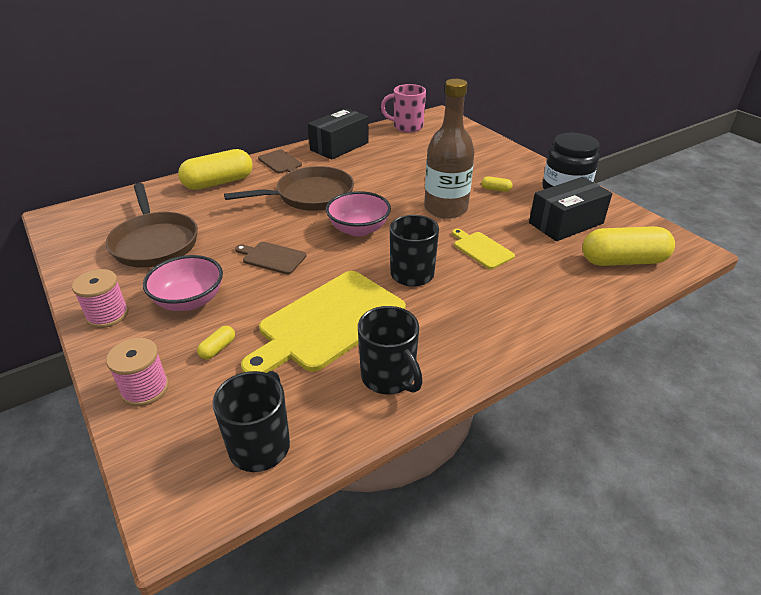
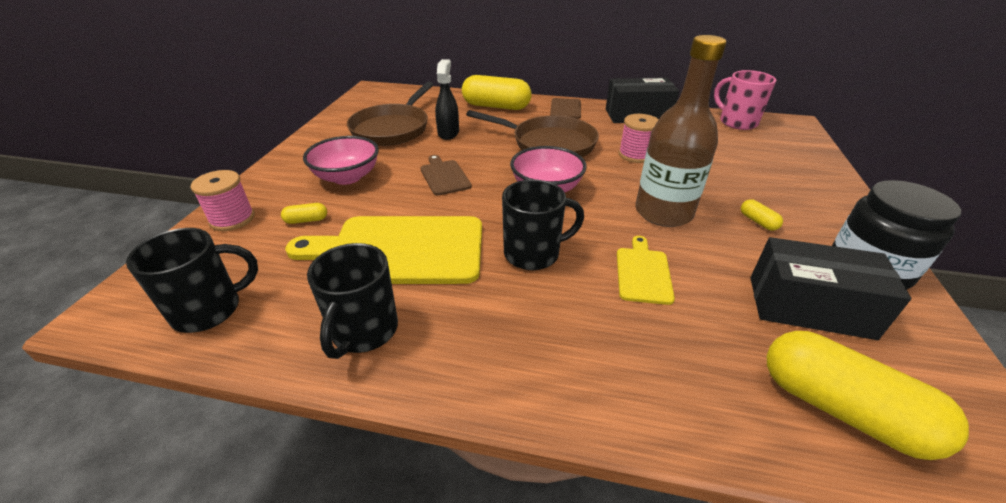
camera: 45 degrees right, 0 degrees up
(107, 315) = (295, 160): pink spool -> pink spool (635, 155)
(215, 223) = (448, 133): none -> black spray bottle

